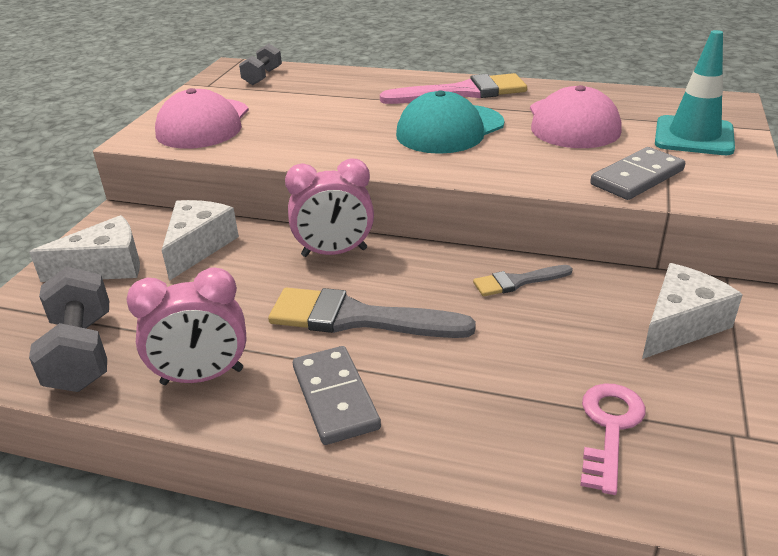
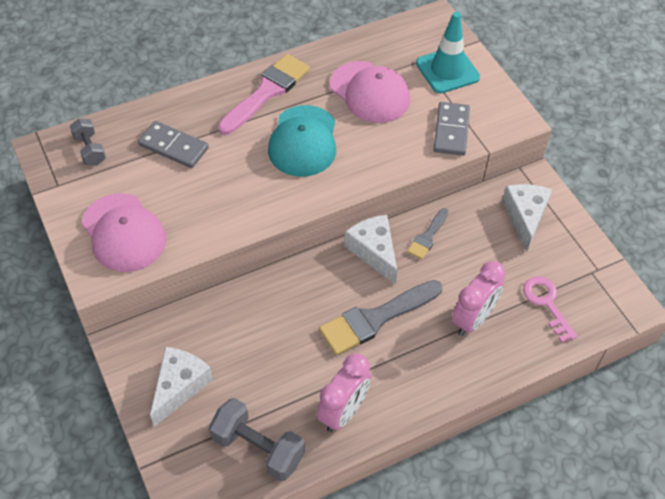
camera: 45 degrees left, 20 degrees up
(198, 247) = (217, 331): white cheese -> white cheese (374, 252)
(334, 252) = (307, 279): pink clock -> pink clock (473, 319)
(335, 398) = (420, 374): grey domino -> grey domino (173, 147)

